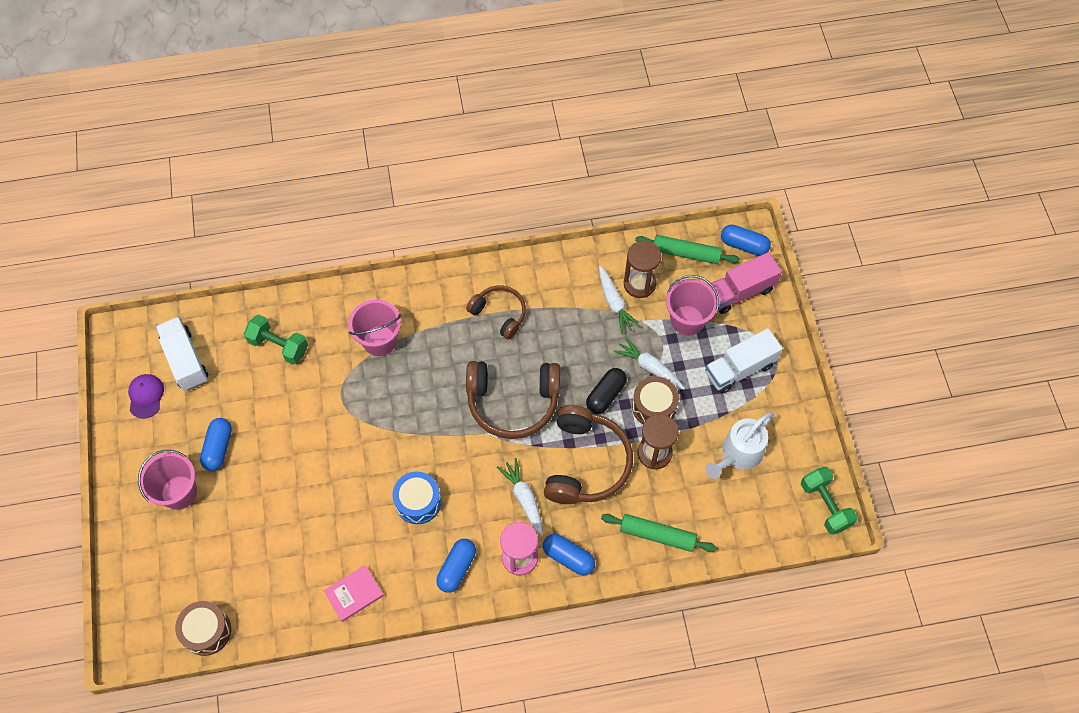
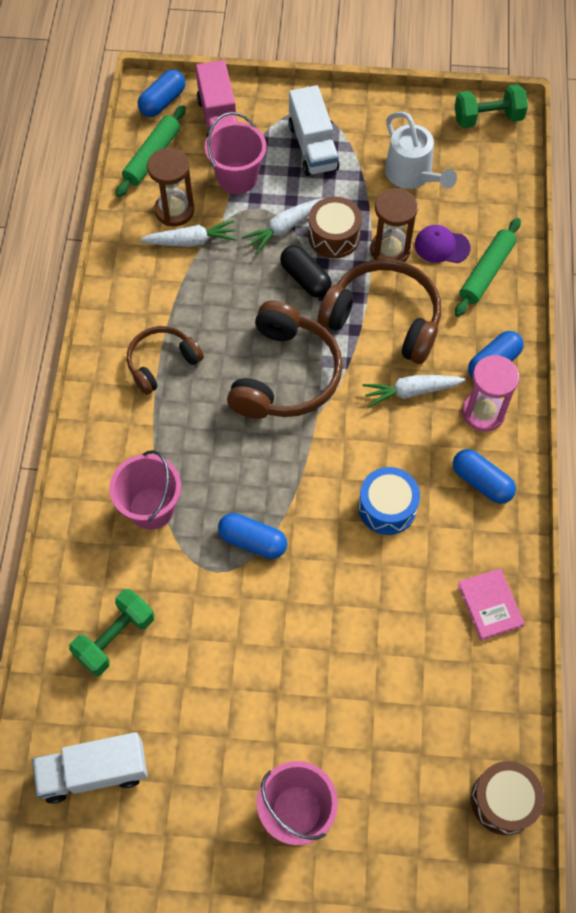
camera: 75 degrees left, 0 degrees up
(146, 396) = (133, 839): purple cap -> purple cap (441, 246)
(218, 448) = (245, 745): blue capsule -> blue capsule (253, 541)

